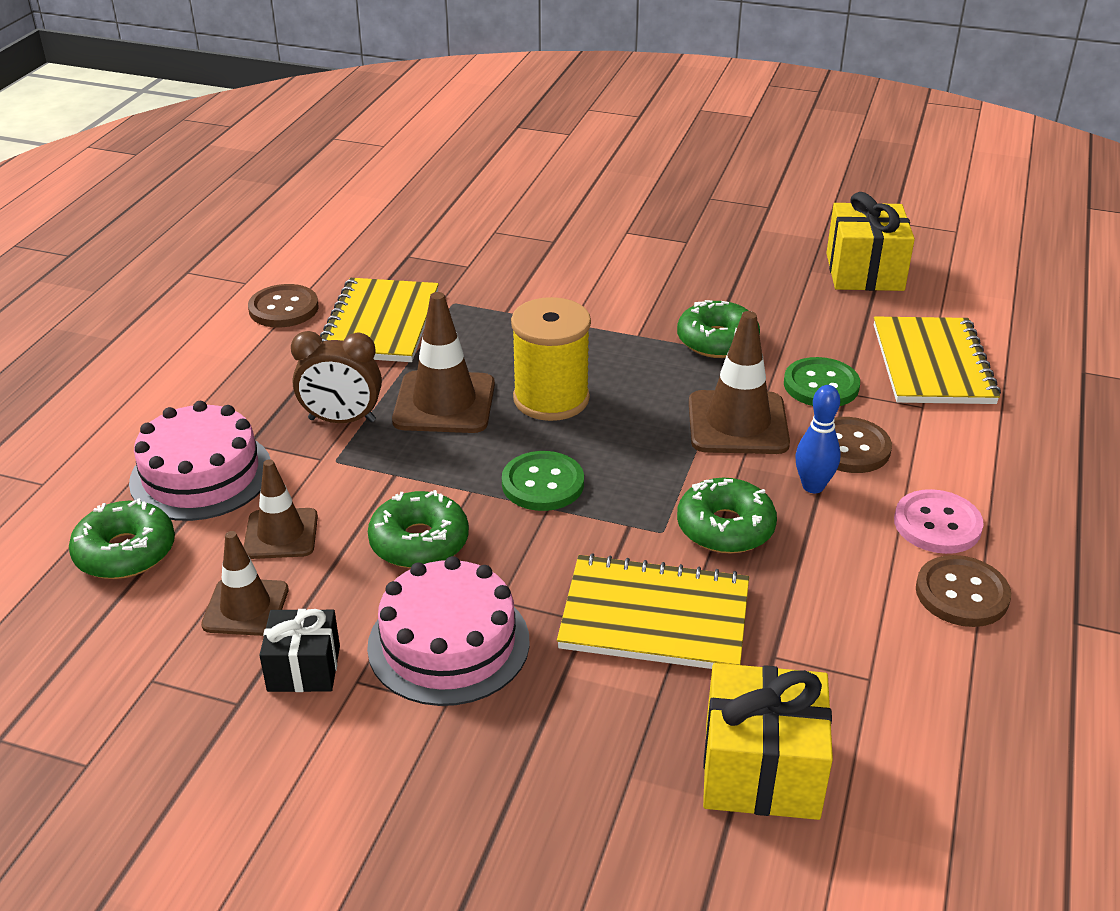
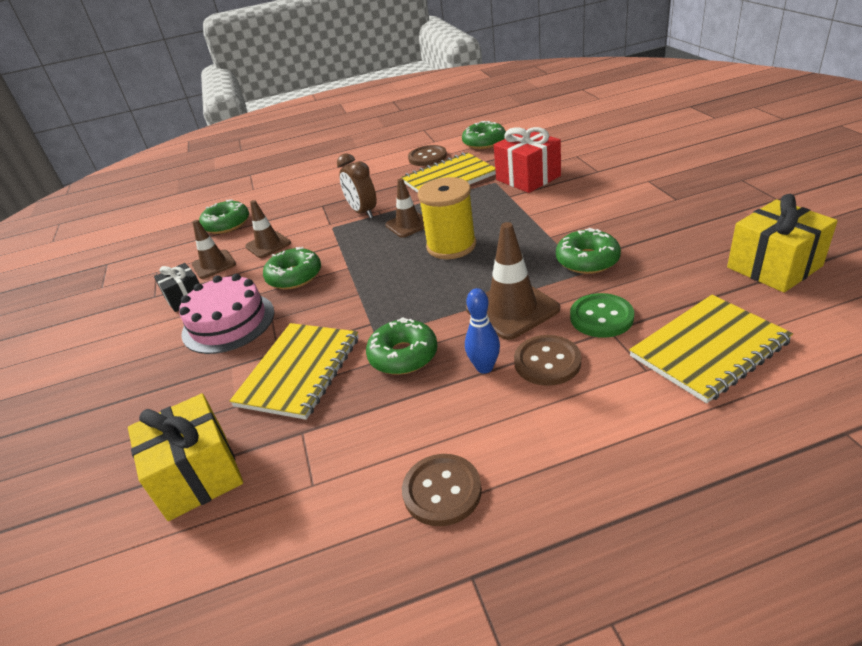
camera: 60 degrees right, 0 degrees up
(201, 475) = (290, 209): pink cake -> none
(332, 257) = (484, 142): none -> green donut
(444, 403) = (408, 224): brown traffic cone -> brown traffic cone, size x0.65
(487, 281) = (528, 178): none -> red gift
(543, 484) = (376, 282): green button -> none
(654, 617) = (299, 371): yellow notebook -> yellow notebook turned 45 degrees clockwise
(937, 524) = (510, 442): pink button -> none

